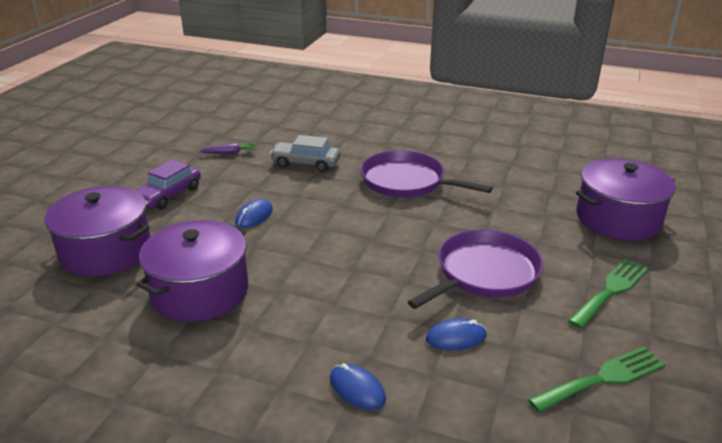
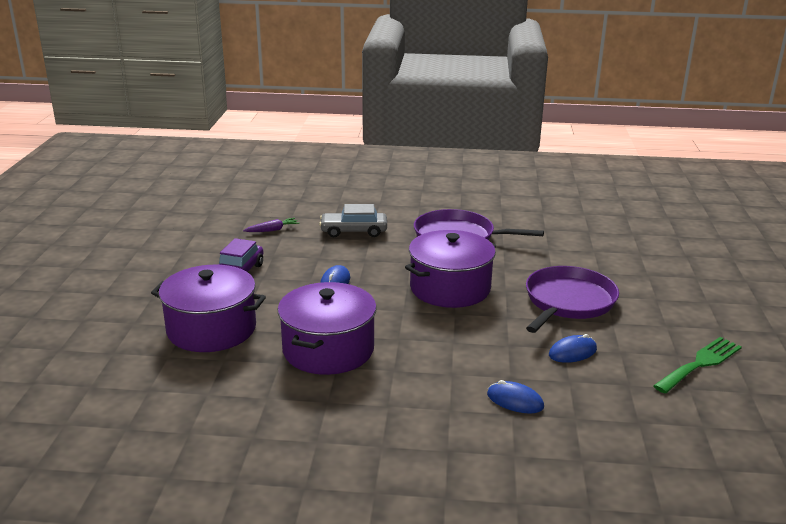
camera: 15 degrees left, 5 degrees down
(610, 290) = (675, 301): green fork -> none
(618, 219) = (654, 246): purple pot -> purple pot (450, 288)

